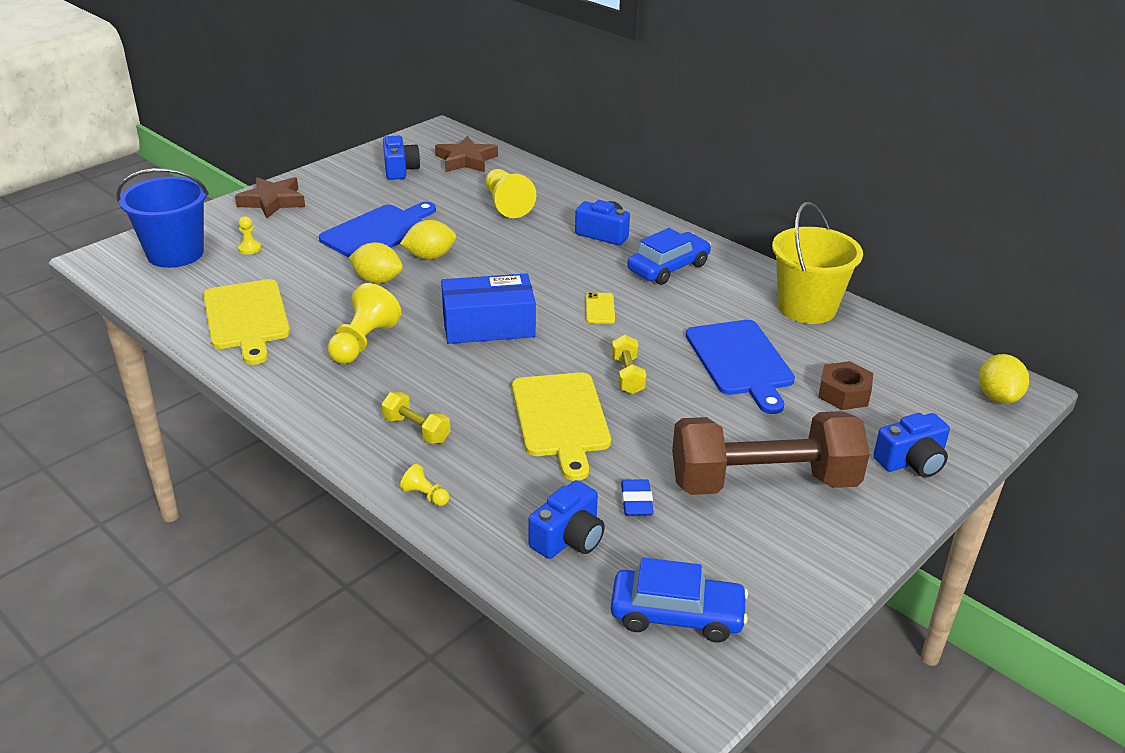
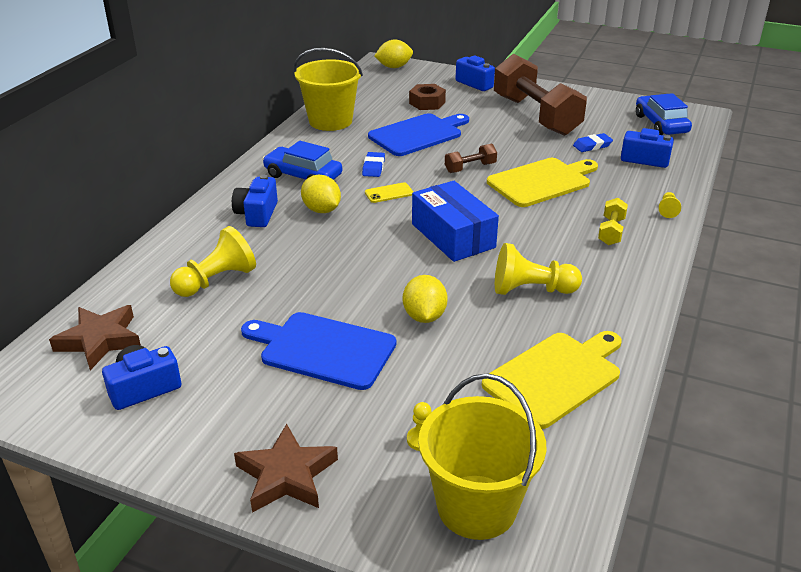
camera: 110 degrees left, 0 degrees up
(175, 253) = (476, 506): blue bucket -> yellow bucket
(430, 256) = (357, 298): yellow lemon -> yellow lemon (321, 210)
(627, 376) = (470, 168): yellow dumbbell -> brown dumbbell
(665, 312) = (373, 167): none -> blue eraser

